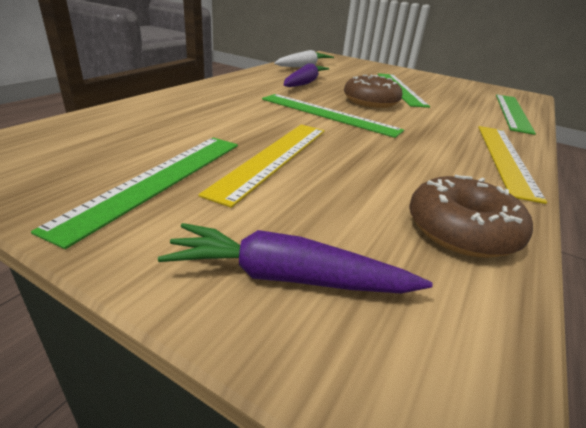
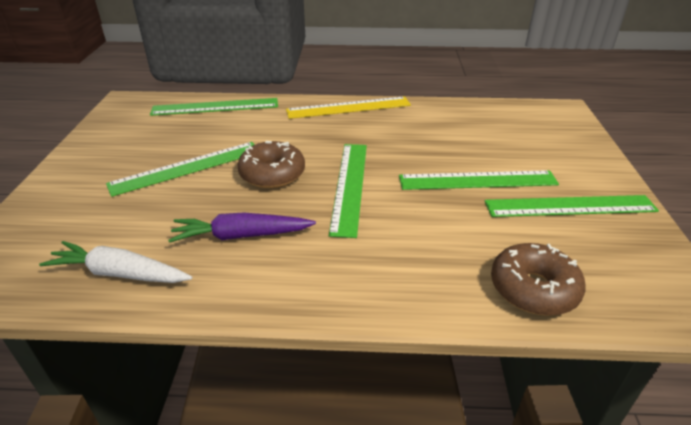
camera: 115 degrees left, 5 degrees up
(273, 158) = (477, 180): yellow ruler -> green ruler
(287, 278) = (564, 143): purple carrot -> none
(461, 231) = (467, 114): brown donut -> brown donut (533, 289)

